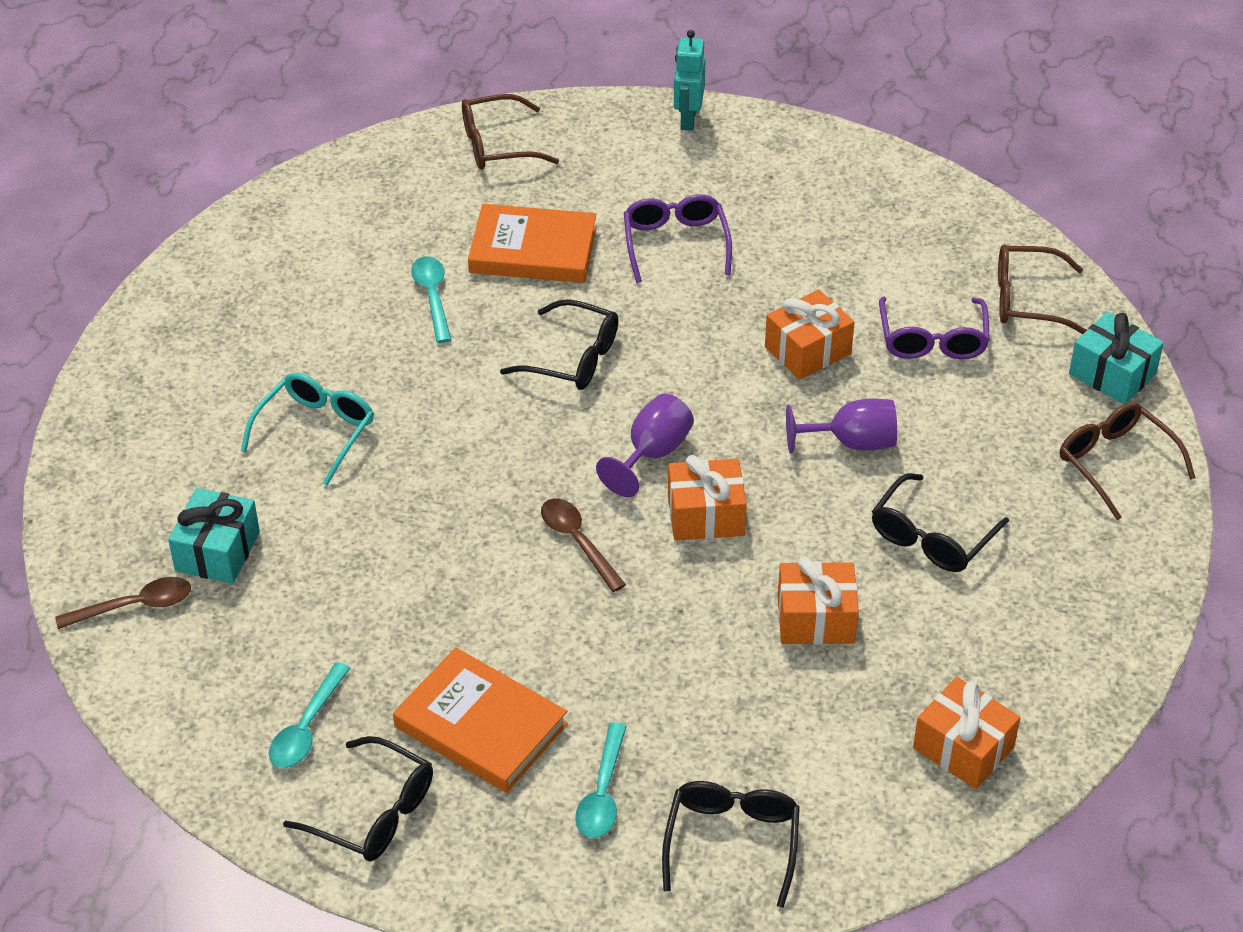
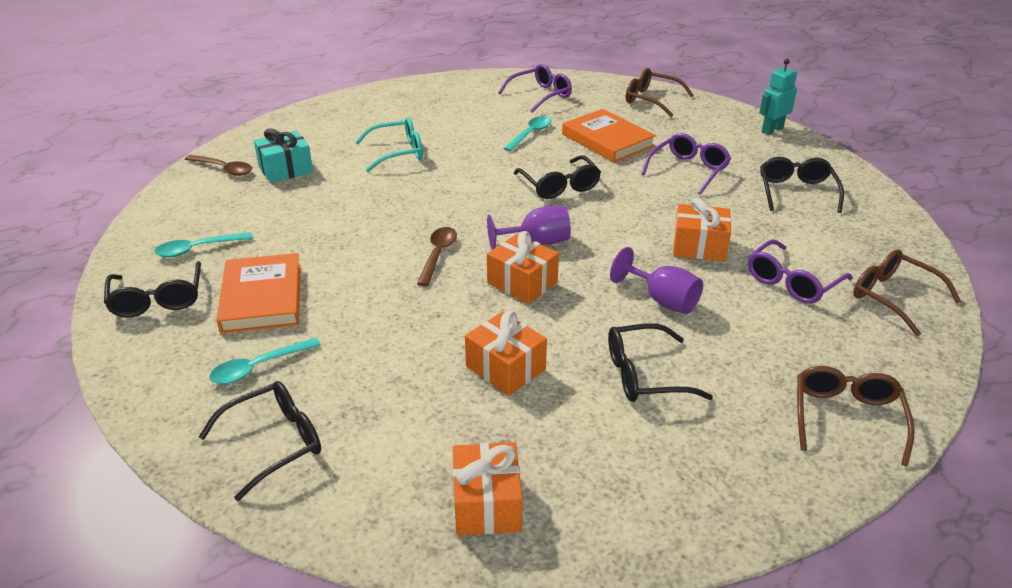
camera: 45 degrees right, 10 degrees down
(353, 218) = (541, 95): none -> purple glasses
(812, 208) = (796, 192): none -> black glasses
(1112, 374) = (912, 368): turquoise gift -> none

